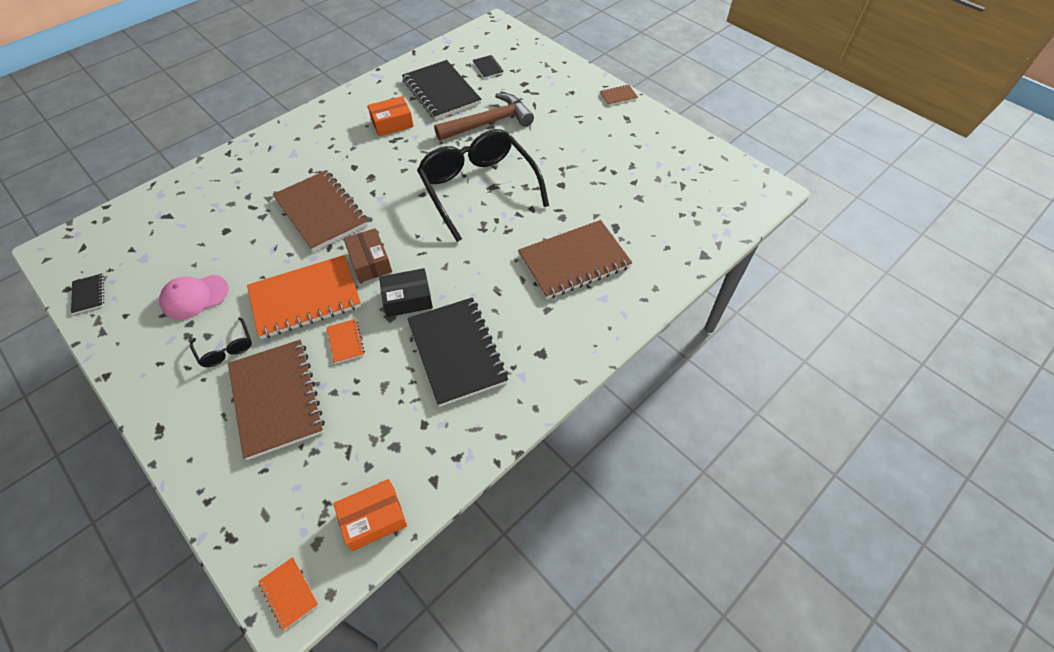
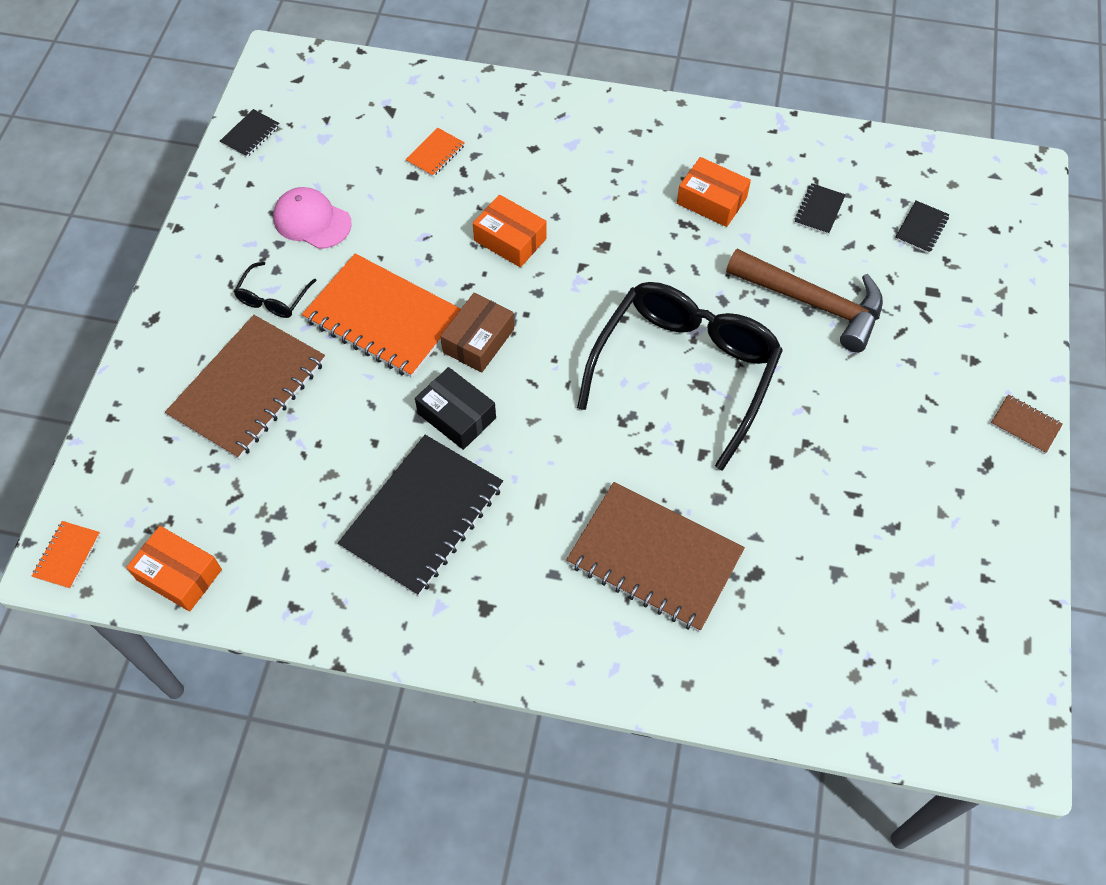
camera: 55 degrees right, 5 degrees up
(321, 212) = (510, 240): brown notebook -> orange box
(346, 342) = (357, 398): orange notebook -> orange notebook (435, 154)
(441, 92) = (819, 210): black notebook -> black notebook, size x0.43

